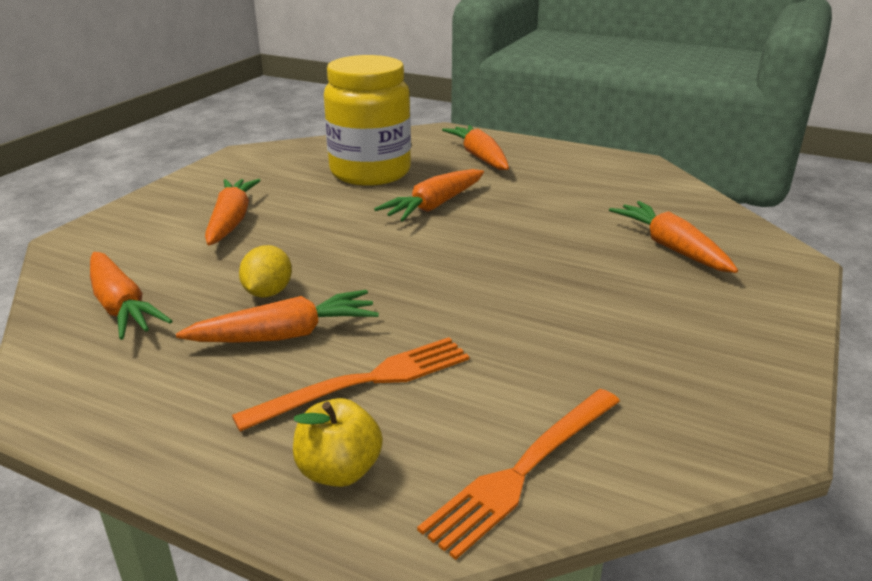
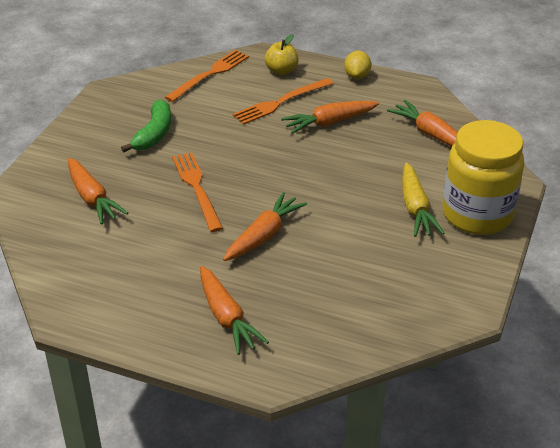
camera: 175 degrees right, 10 degrees up
(232, 220) = (415, 208): orange carrot -> yellow carrot
(268, 292) = (353, 147): yellow lemon -> yellow lemon (357, 76)
(370, 172) = (330, 282): yellow jar -> yellow jar (477, 214)
(523, 252) = (197, 188): none -> orange fork
(615, 331) = (154, 134): none -> green banana

